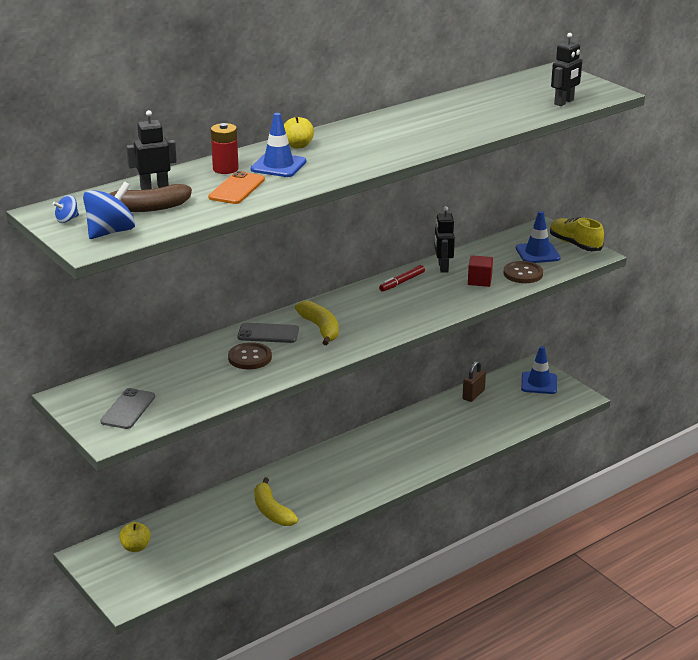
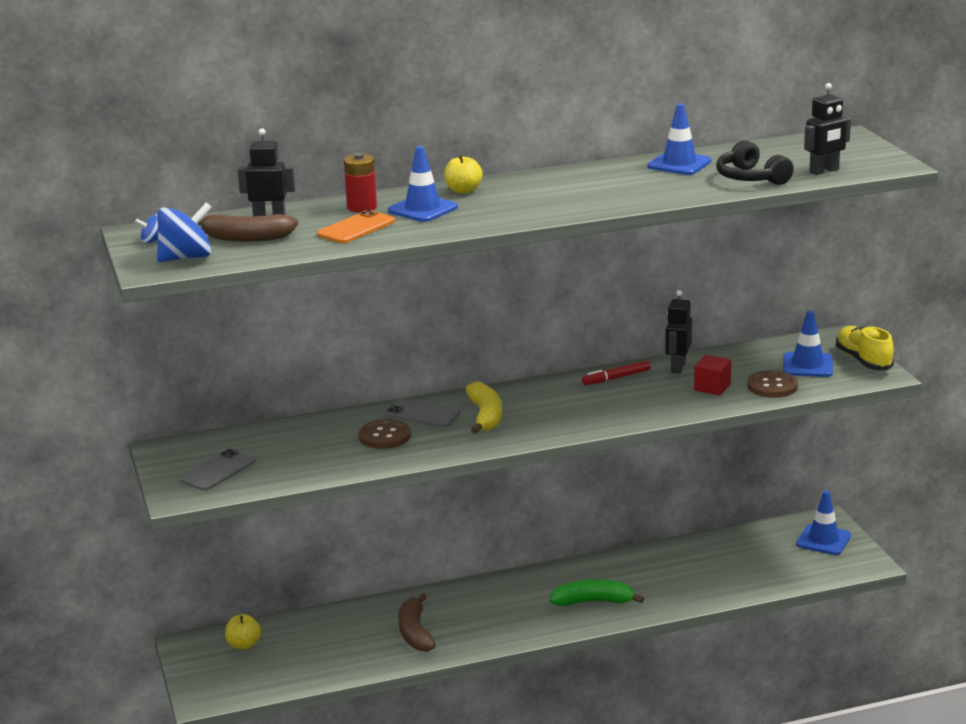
camera: 20 degrees right, 5 degrees down
(272, 511) = (415, 632): yellow banana -> brown banana
(397, 461) = (593, 602): none -> green banana
(450, 106) = (679, 164): none -> blue traffic cone
(473, 395) = (731, 541): brown padlock -> none
(515, 113) = (751, 178): none -> black headphones

